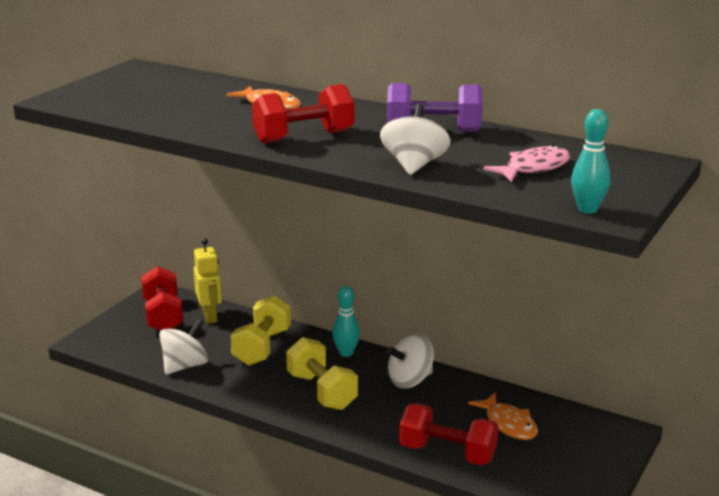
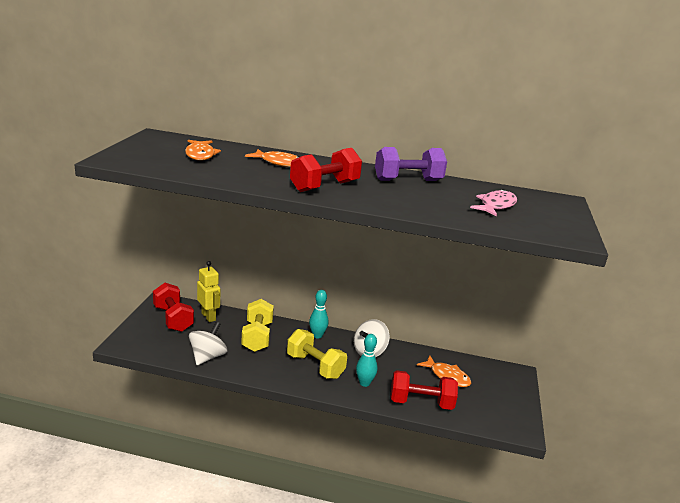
camera: 20 degrees left, 0 degrees up
(173, 93) = (200, 155): none -> orange fish
(414, 165) = (419, 206): white spinning top -> none
(587, 209) = (557, 234): turquoise bowling pin -> turquoise bowling pin (364, 383)

